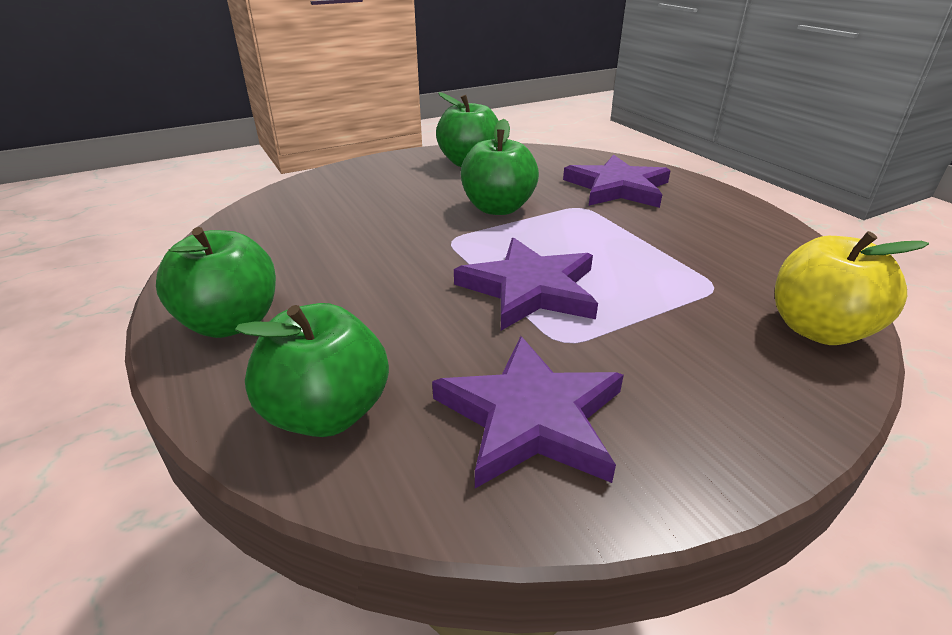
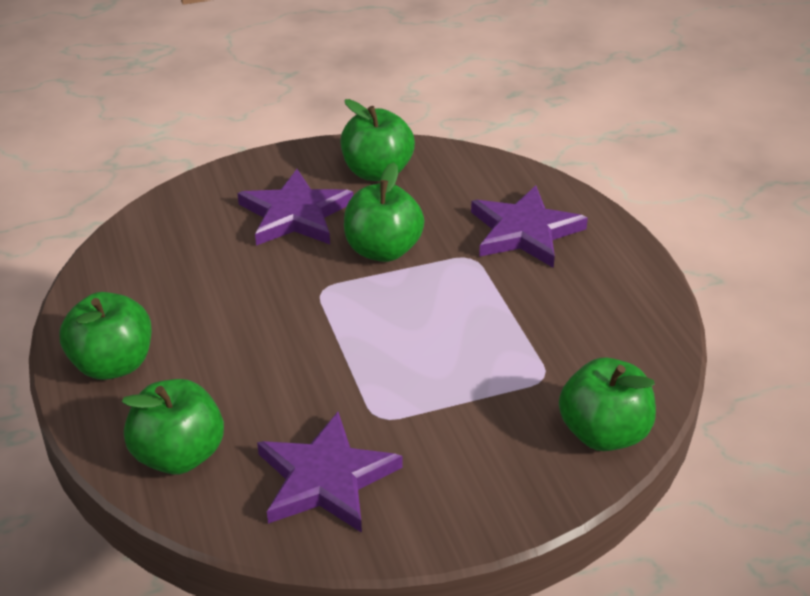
camera: 10 degrees right, 5 degrees up
(530, 289) = (373, 359): purple star -> purple star (295, 214)
(818, 329) = (603, 433): yellow apple -> green apple

